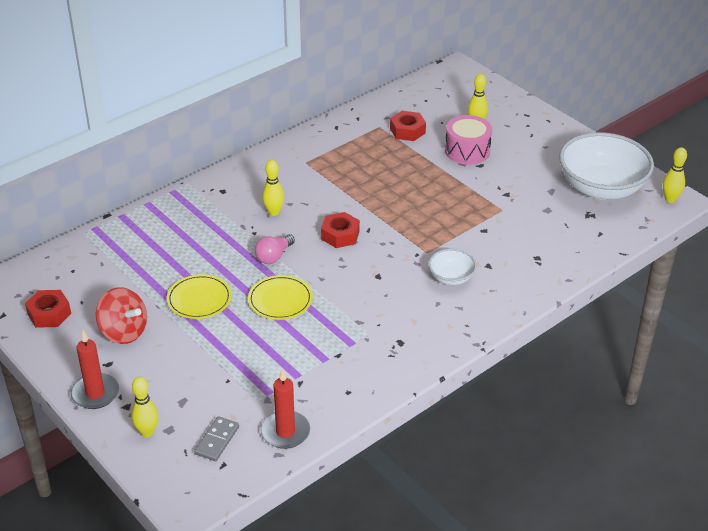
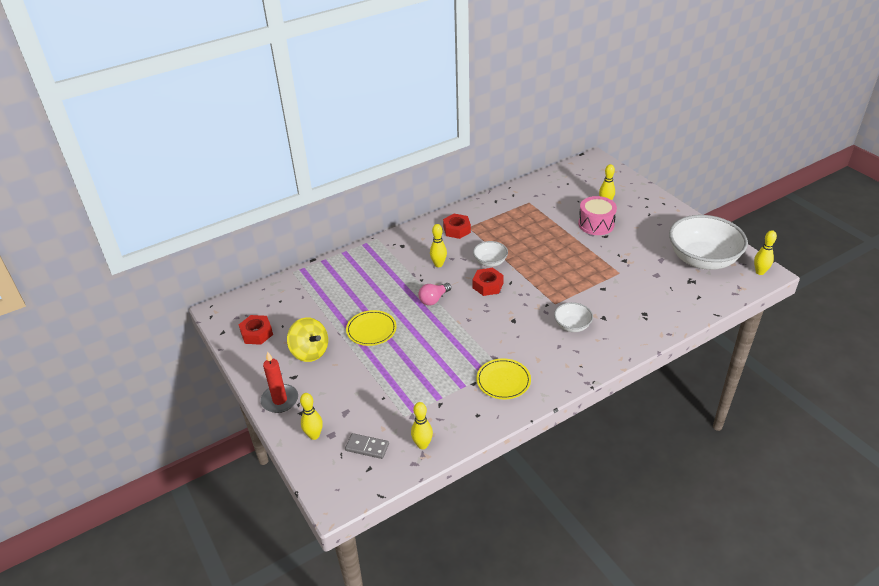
camera: 10 degrees right, 0 degrees up
(124, 332) = (310, 352): red spinning top -> yellow spinning top
(217, 440) = (367, 447): grey domino -> grey domino turned 75 degrees clockwise
(280, 300) = (434, 334): yellow plate -> yellow plate (503, 380)
(285, 432) = (422, 445): red candle -> yellow bowling pin
(339, 205) = (490, 262): none -> white bowl
(407, 131) = (550, 206): red nut -> red nut (457, 230)

